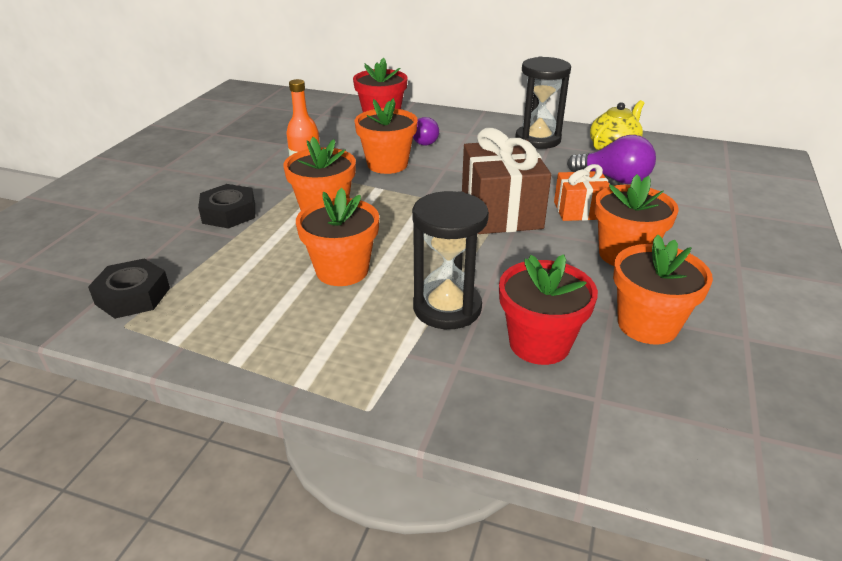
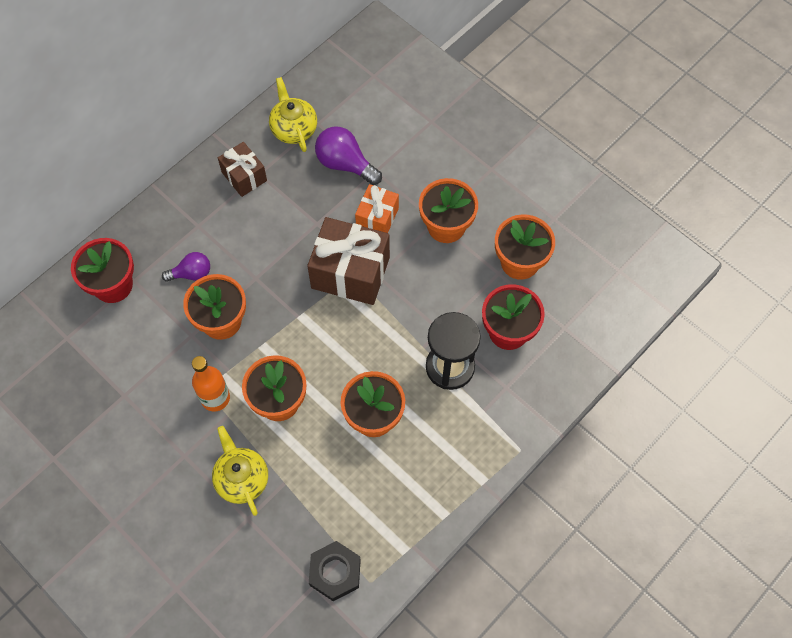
camera: 65 degrees left, 30 degrees up
(229, 213) = (242, 479): black nut -> yellow teapot
(538, 139) = (244, 176): black hourglass -> brown gift
(614, 179) = (345, 164): purple light bulb -> purple light bulb turned 105 degrees counterclockwise

